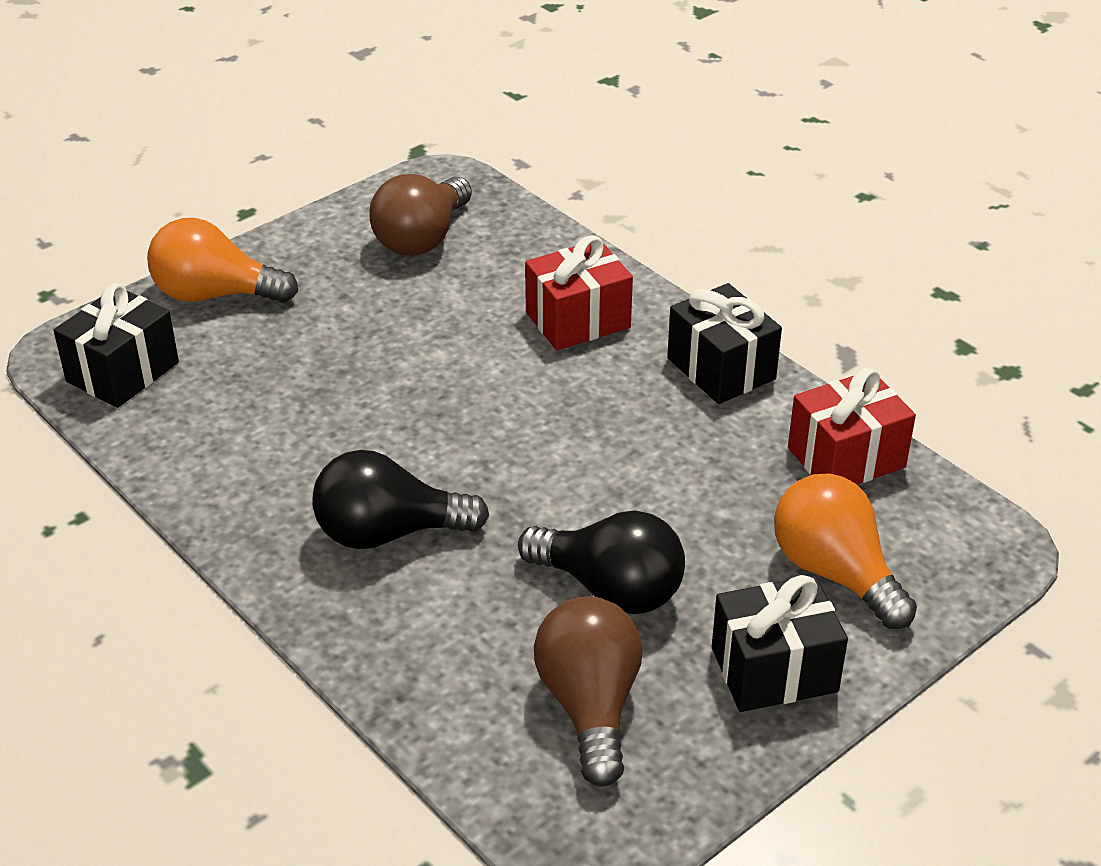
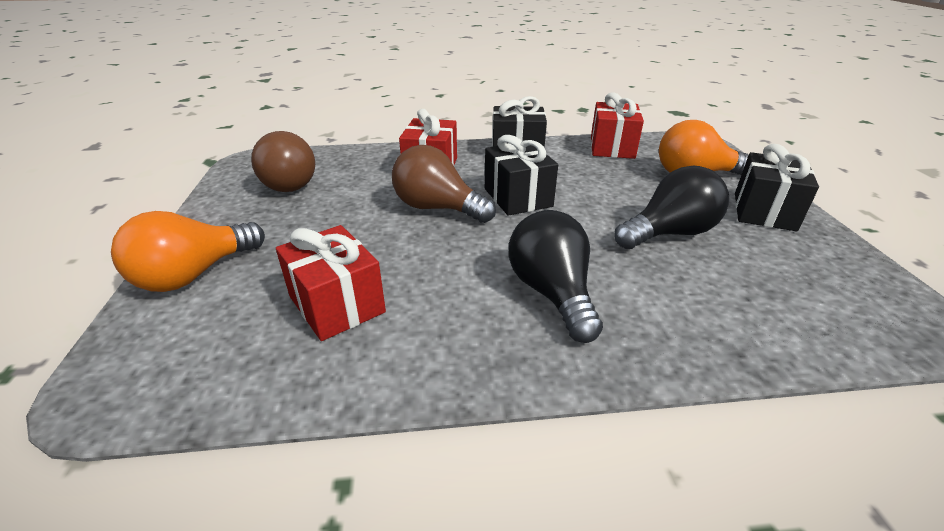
camera: 55 degrees left, 5 degrees down
(123, 372) = (195, 361): black gift -> black gift (518, 197)
(249, 402) = (337, 304): none -> red gift
(388, 533) = (552, 293): black light bulb -> black light bulb turned 135 degrees clockwise
(590, 706) = (777, 276): brown light bulb -> brown light bulb (437, 208)

